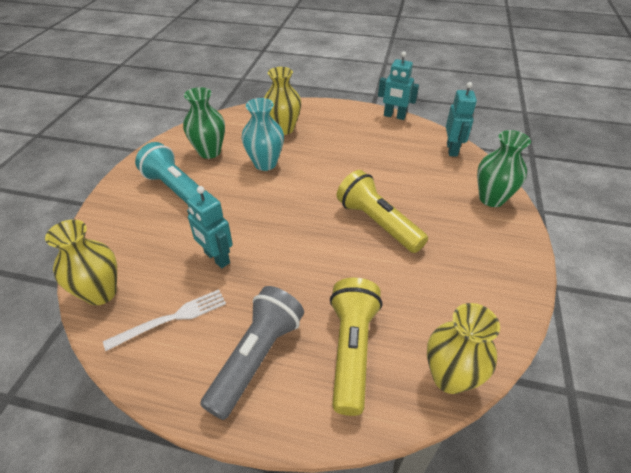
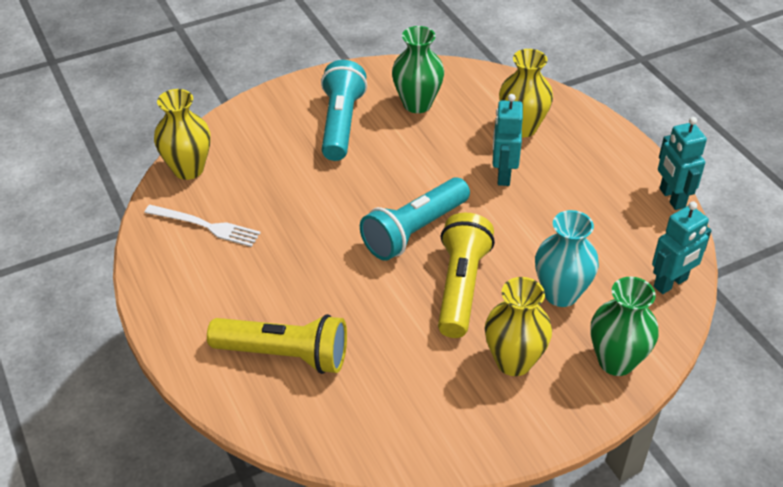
camera: 50 degrees right, 0 degrees up
(216, 258) = (292, 207): turquoise robot -> turquoise robot (503, 175)
(256, 357) = (220, 300): grey flashlight -> none
(265, 163) = (449, 152): turquoise vase -> turquoise vase (561, 294)
(310, 215) = (414, 231): none -> turquoise flashlight
(351, 349) = (285, 355): yellow flashlight -> yellow flashlight turned 45 degrees clockwise
(449, 377) = (320, 437): yellow vase -> yellow vase (514, 361)

